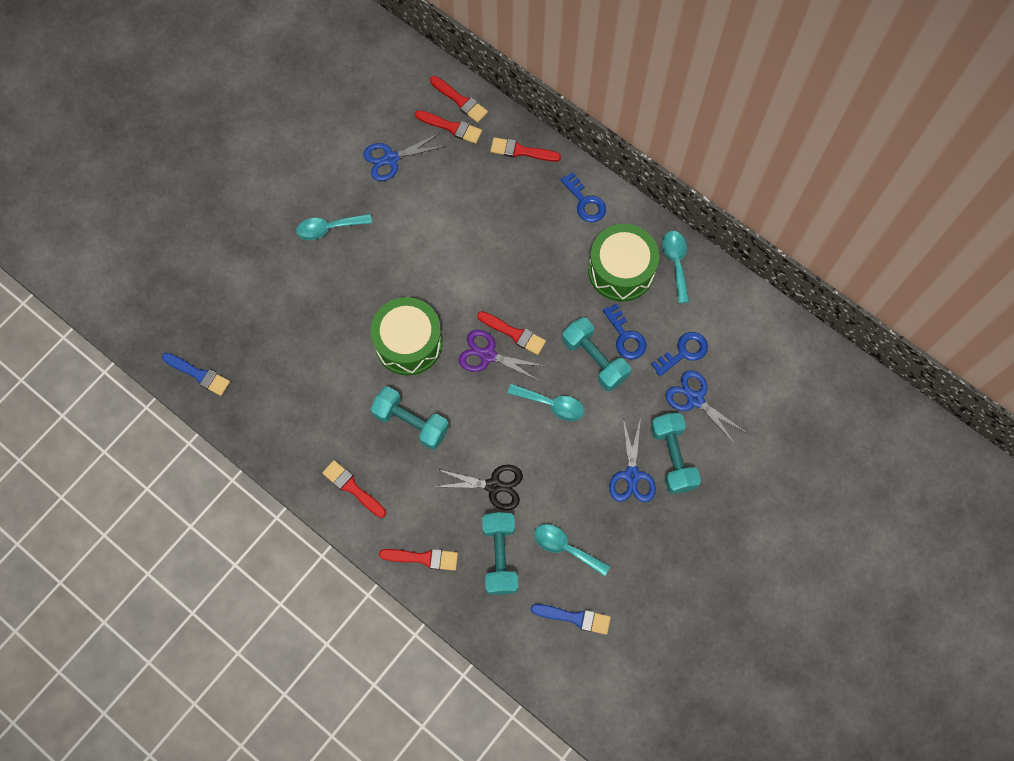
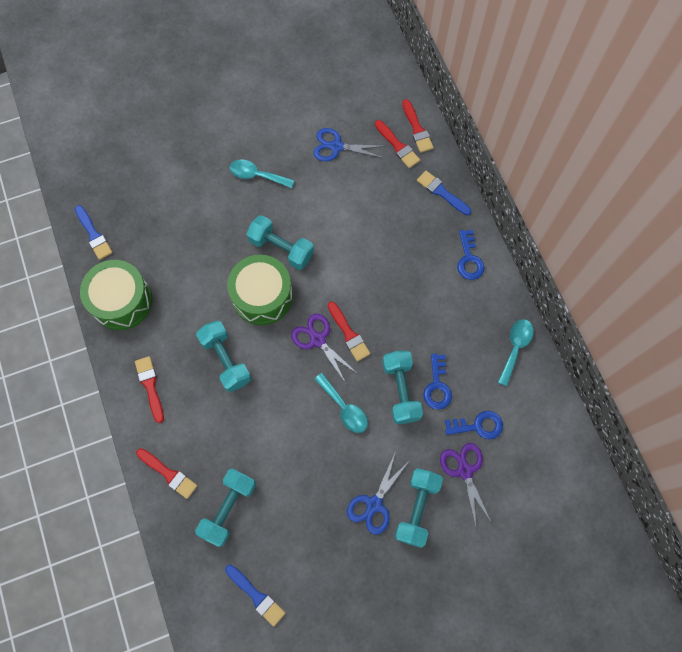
camera: 30 degrees right, 0 degrees up
(398, 287) = (281, 248): none -> turquoise dumbbell
(493, 486) = (258, 447): black scissors -> none
(521, 151) = (441, 192): red brush -> blue brush
(565, 547) = (284, 532): turquoise spoon -> none
(621, 270) = (466, 330): green drum -> green drum (122, 301)
(695, 399) = (464, 471): blue scissors -> purple scissors

